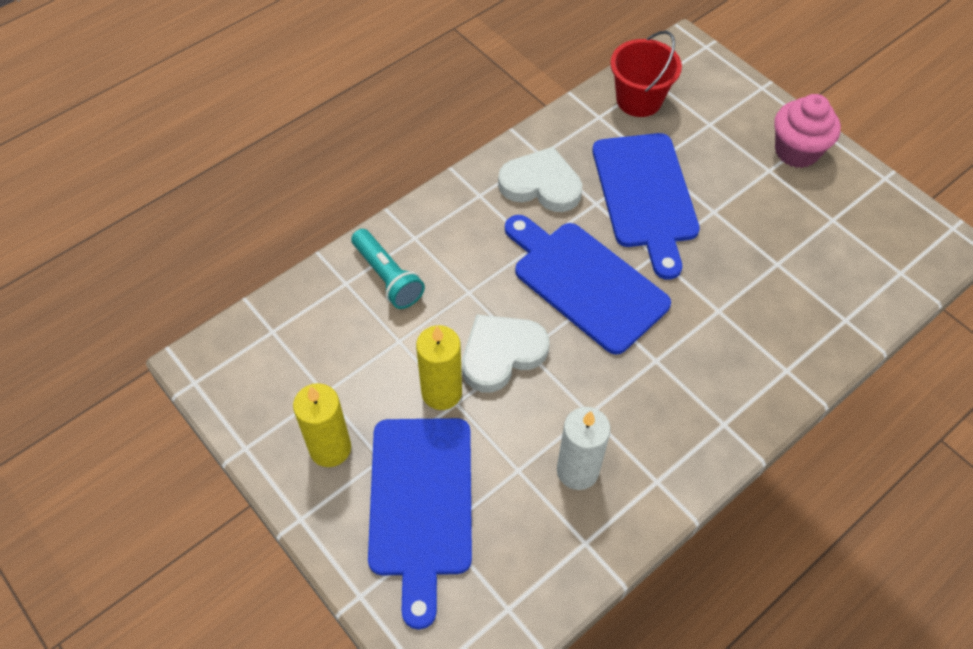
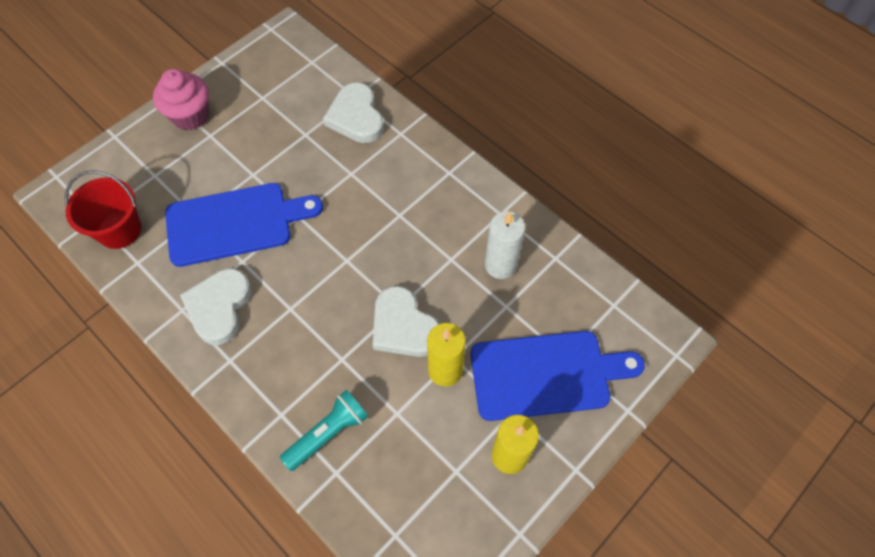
camera: 95 degrees left, 5 degrees up
(585, 282) = (328, 266): blue cutting board -> none
(810, 319) = (356, 117): none -> white heart

